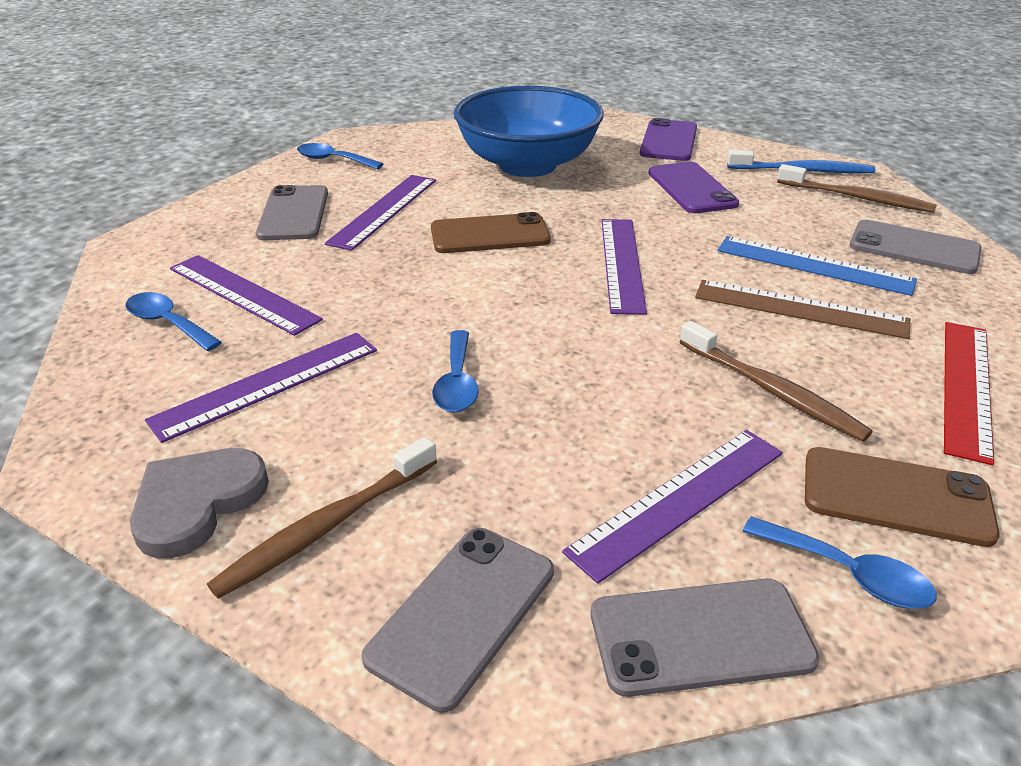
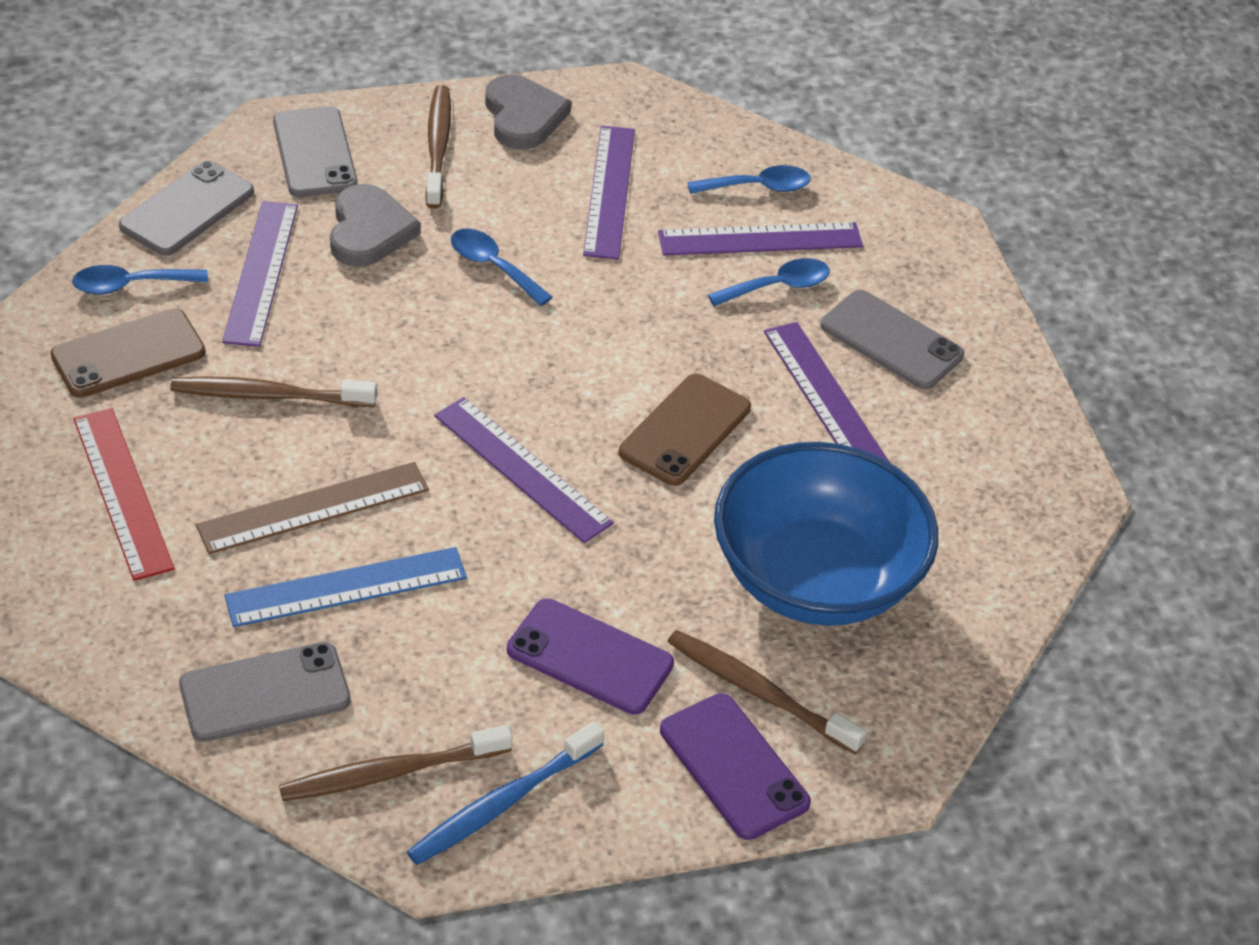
camera: 130 degrees right, 10 degrees up
(333, 160) = (1012, 440): blue spoon -> blue spoon (778, 286)
(520, 477) = (369, 231): none -> grey heart
(620, 151) = (759, 692): none -> brown toothbrush

